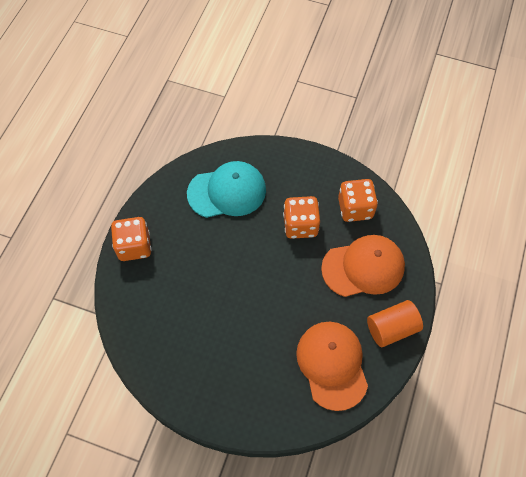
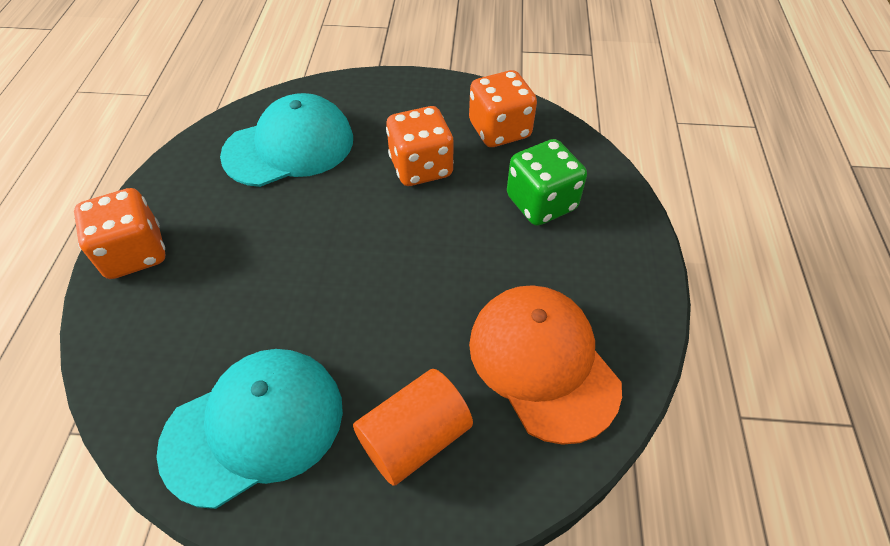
camera: 15 degrees left, 10 degrees down
(183, 361) = (254, 426): none -> turquoise cap
(363, 267) = (541, 203): orange cap -> green dice
(391, 328) = (622, 280): orange cylinder -> orange cylinder (414, 438)

